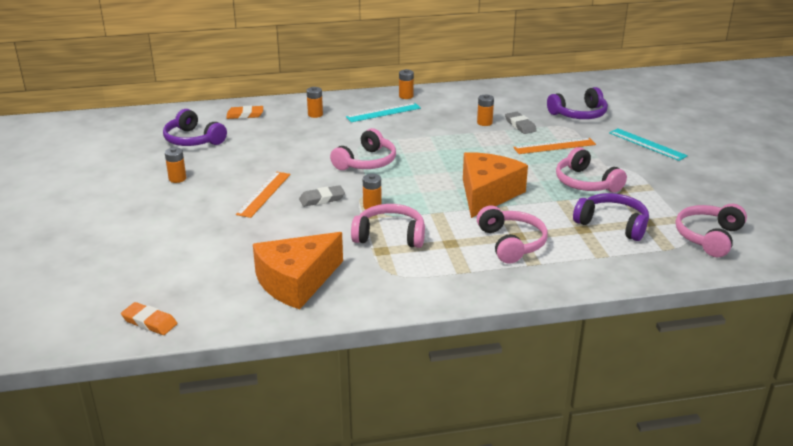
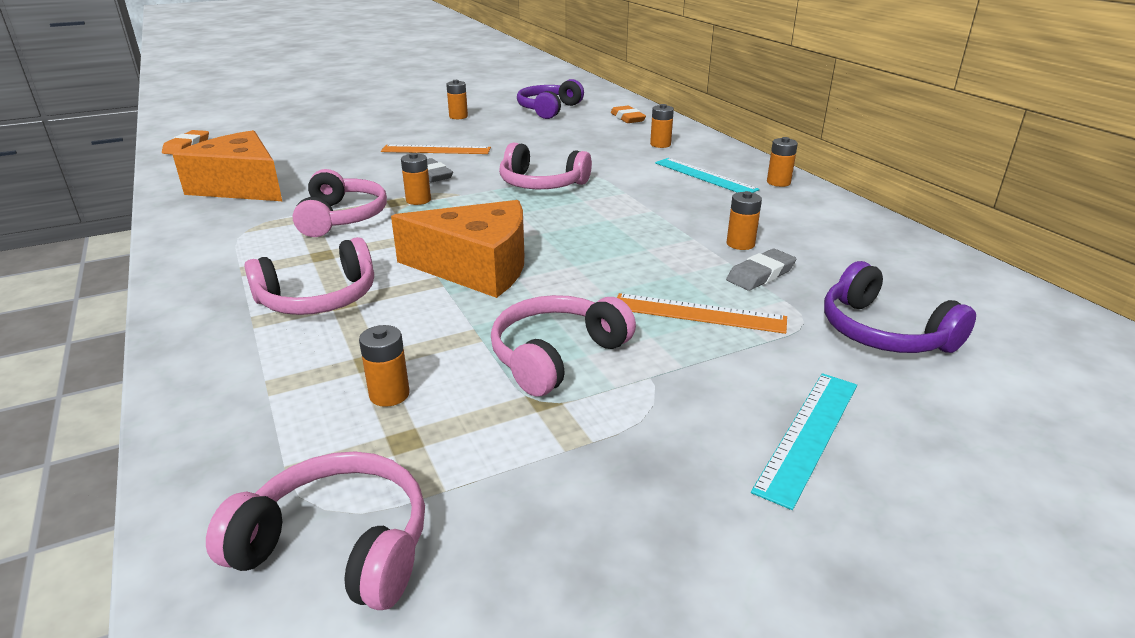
camera: 75 degrees right, 0 degrees up
(554, 146) = (698, 313): orange ruler -> orange ruler turned 45 degrees counterclockwise
(612, 224) = (389, 394): purple headphones -> orange battery

